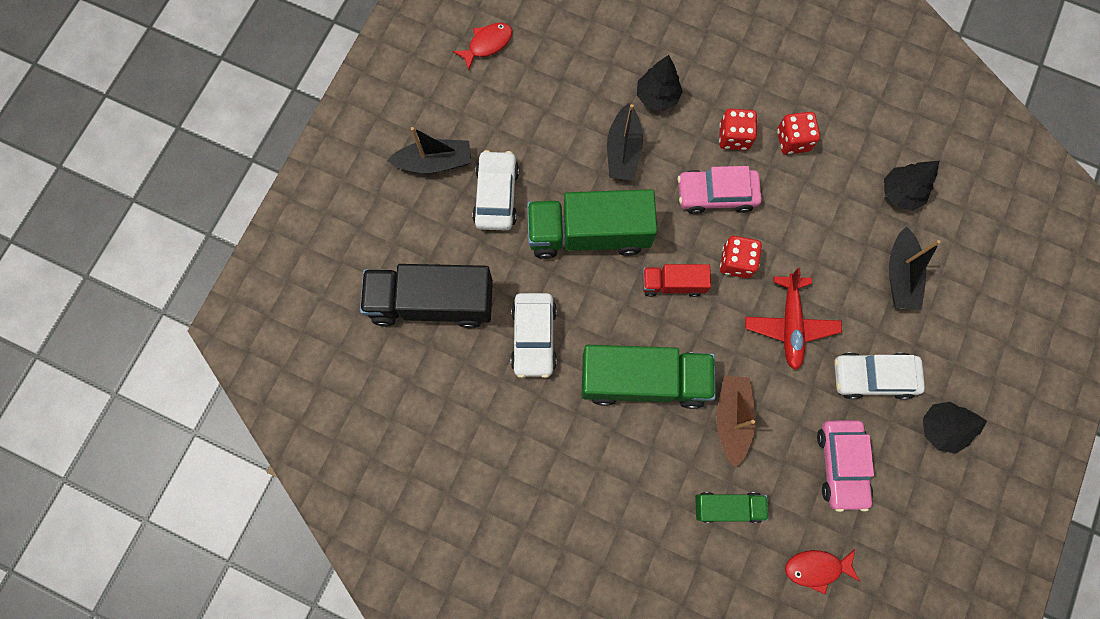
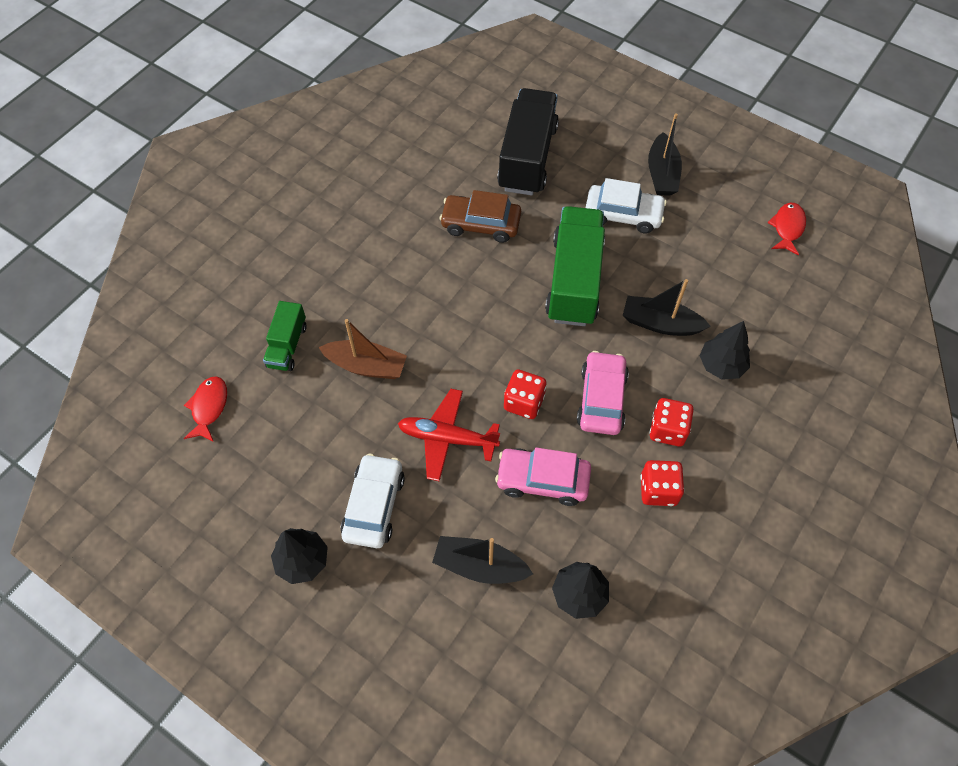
camera: 100 degrees right, 15 degrees down
(487, 44) = (787, 228): red fish -> red fish turned 135 degrees counterclockwise
(534, 337) = (481, 224): white car -> brown car
(643, 380) = (421, 300): green truck -> none
(672, 284) = (511, 341): red truck -> none
(841, 465) = (295, 452): pink car -> pink car (542, 480)

